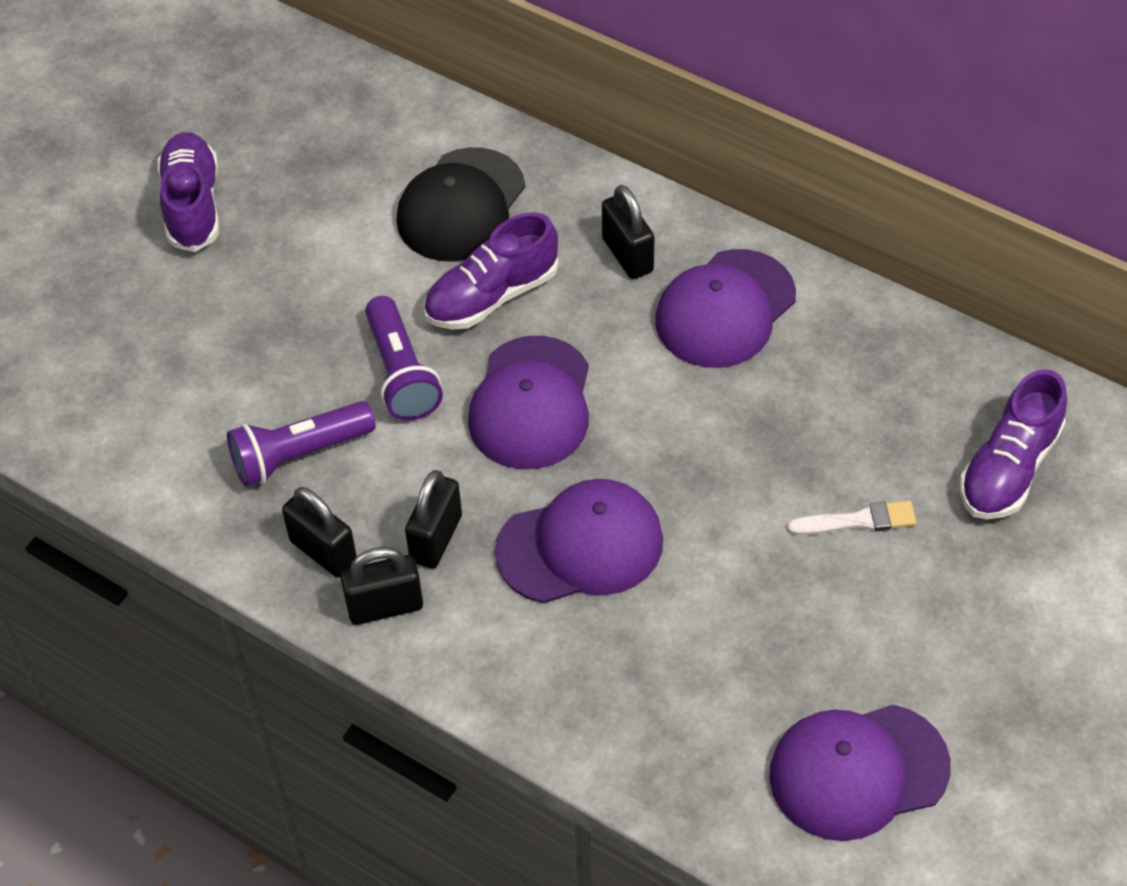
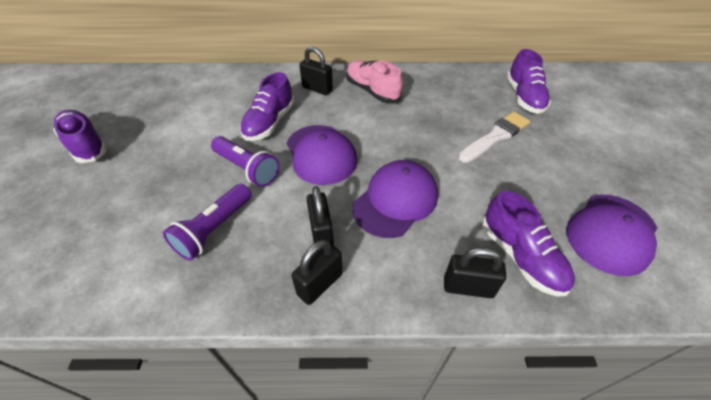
camera: 35 degrees left, 5 degrees down
(323, 551) = (262, 273): black padlock -> black padlock (468, 287)
(461, 205) = (230, 98): black cap -> none
(683, 724) = (520, 257): none -> purple shoe
(725, 309) = (372, 91): purple cap -> pink shoe
(858, 521) = (495, 136): white brush -> white brush, size x1.56

